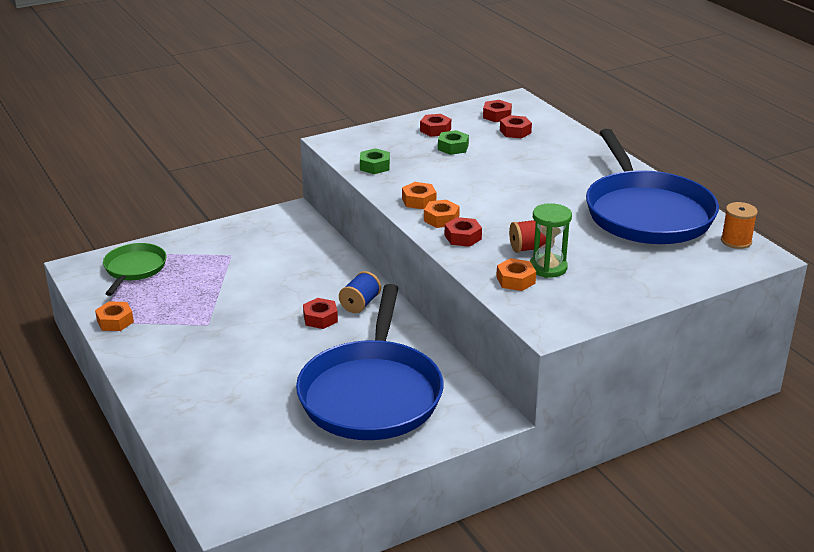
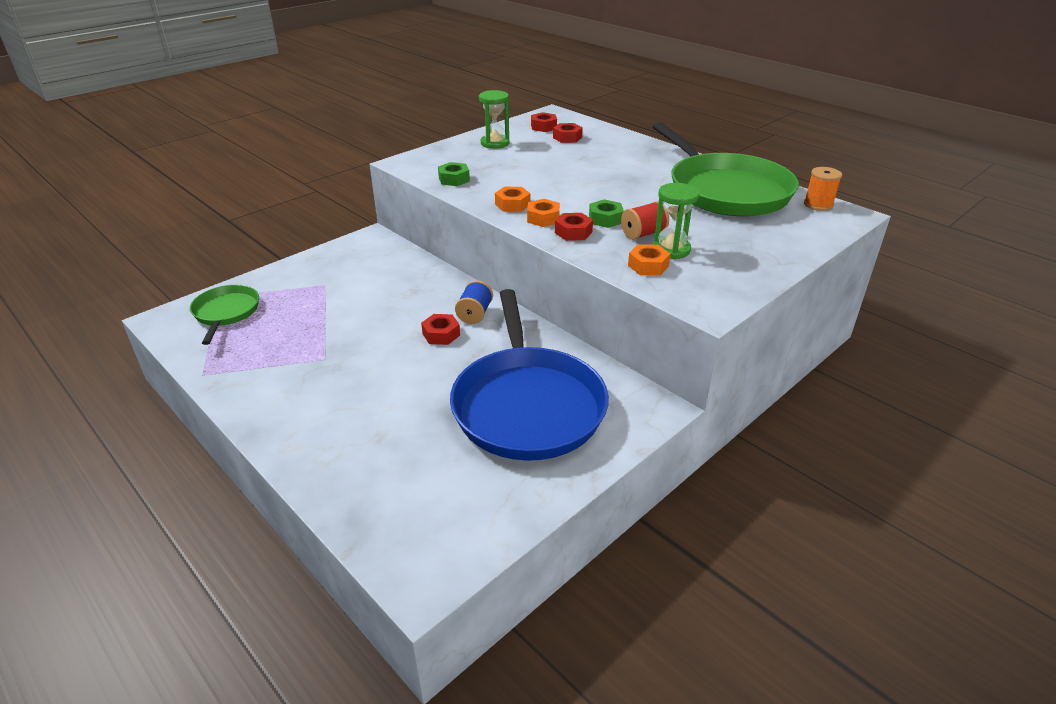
camera: 15 degrees left, 5 degrees up
(115, 321) = (220, 371): orange nut -> none
(435, 130) = (495, 143): red nut -> green hourglass
(453, 147) = (519, 156): green nut -> green nut (605, 219)
(646, 213) = (725, 190): blue pan -> green pan

